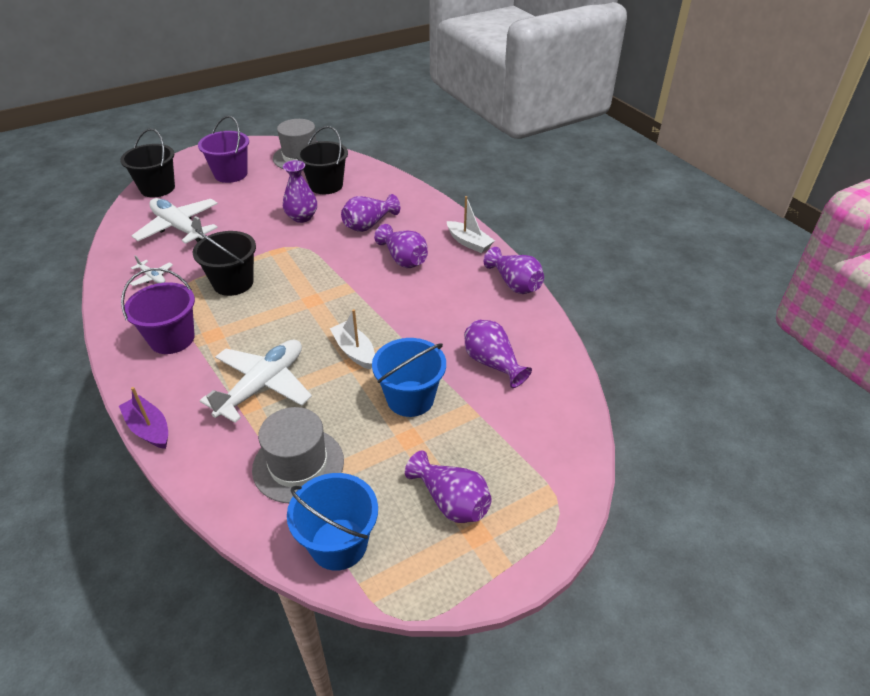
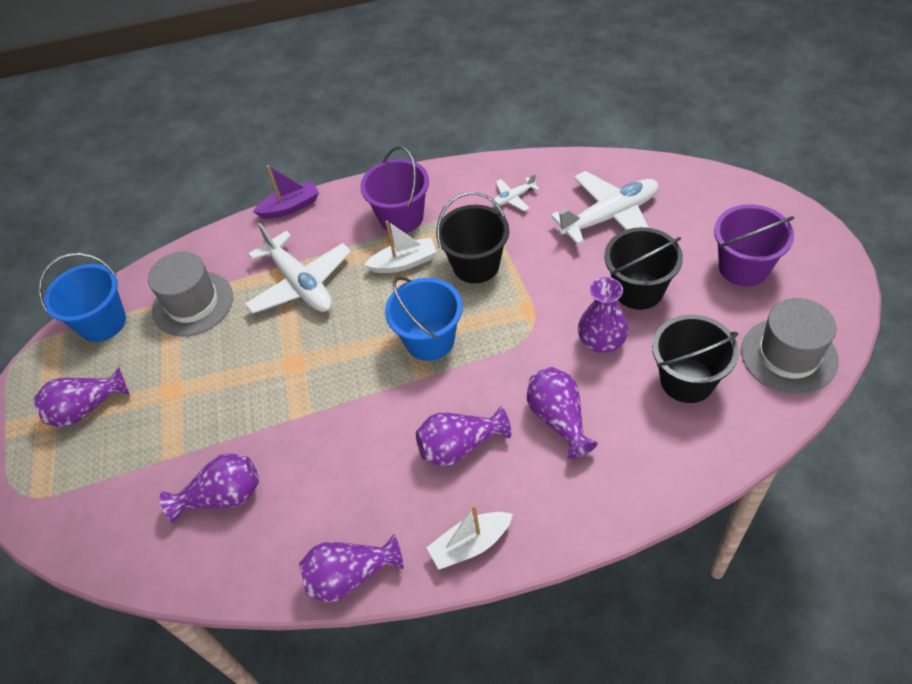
camera: 115 degrees right, 10 degrees up
(157, 188) = (716, 193): black bucket -> black bucket (638, 290)
(354, 351) = (310, 364): white boat -> white boat (404, 263)
(410, 398) = (217, 402): blue bucket -> blue bucket (430, 340)

